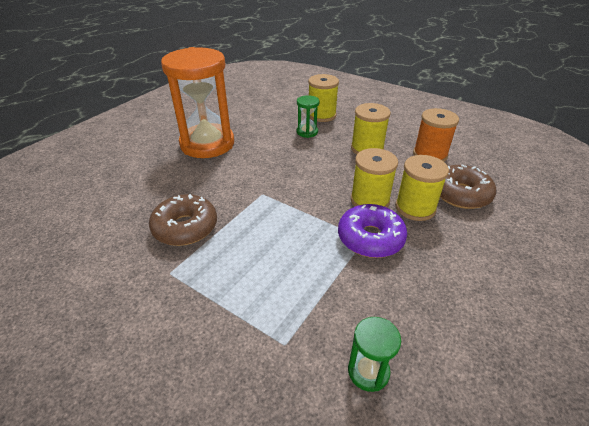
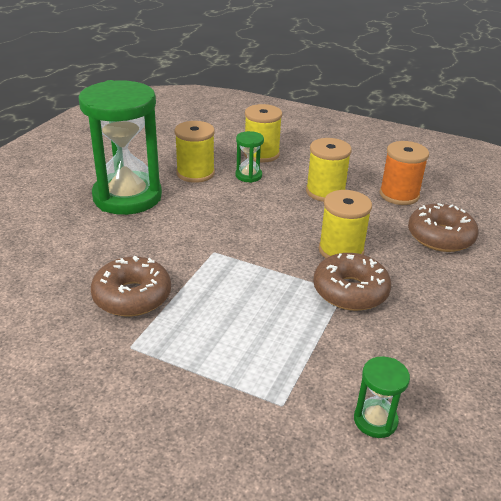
camera: 10 degrees left, 5 degrees down
(207, 144) = (127, 197): orange hourglass -> green hourglass
(370, 238) = (350, 291): purple donut -> brown donut
(415, 208) = (393, 255): yellow spool -> yellow spool (195, 173)

